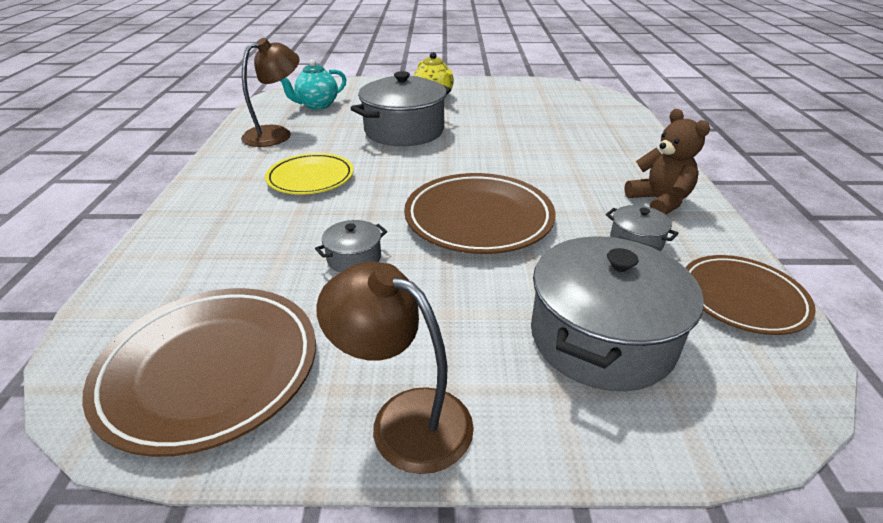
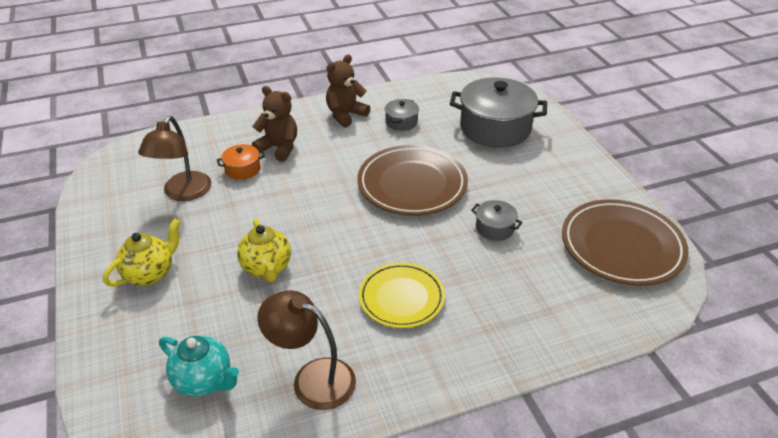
camera: 110 degrees left, 5 degrees up
(404, 131) = (267, 268): grey pot -> yellow teapot
(404, 418) = (588, 174): brown lamp -> brown lamp (183, 193)
(554, 134) = (242, 169): none -> orange pot
(588, 153) = (279, 148): none -> brown teddy bear
(742, 298) = (435, 91): brown plate -> none

